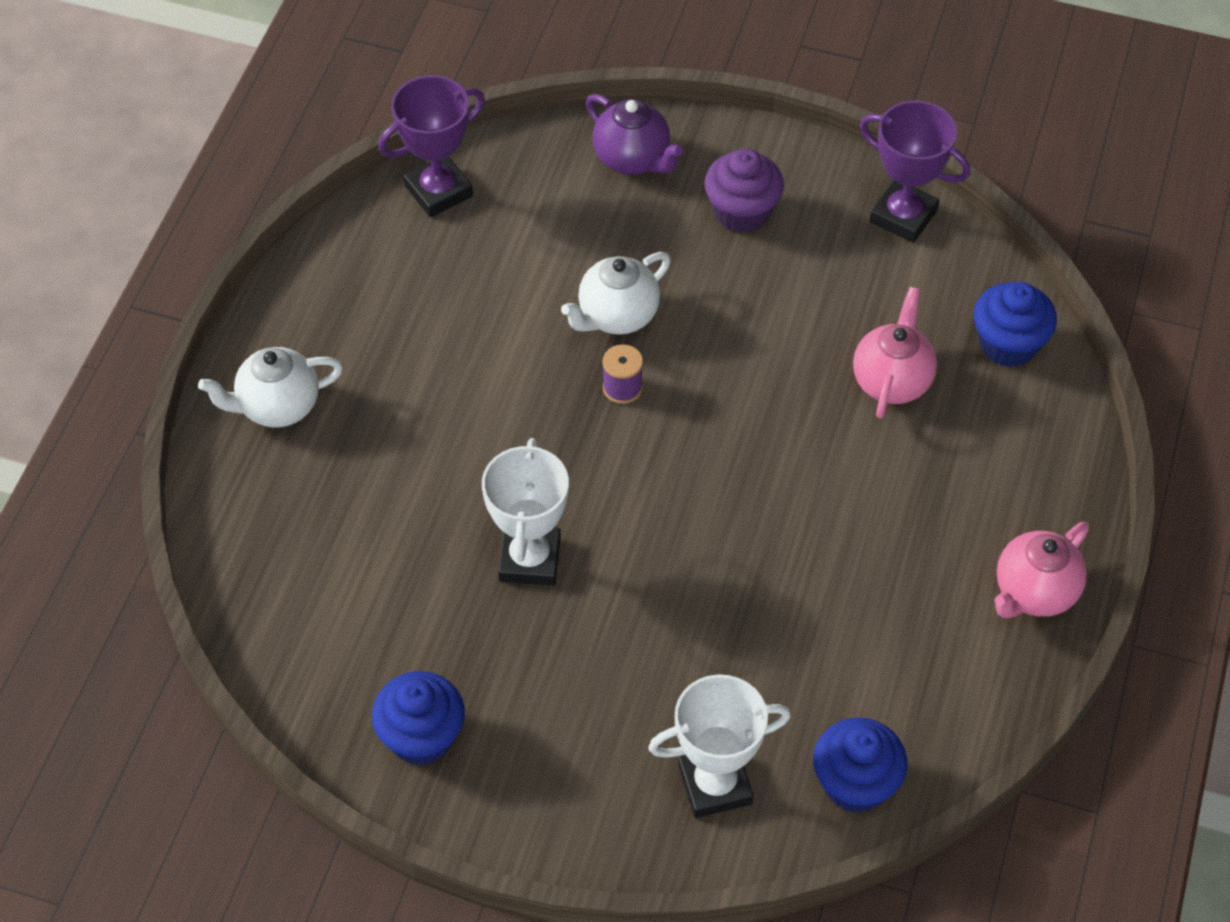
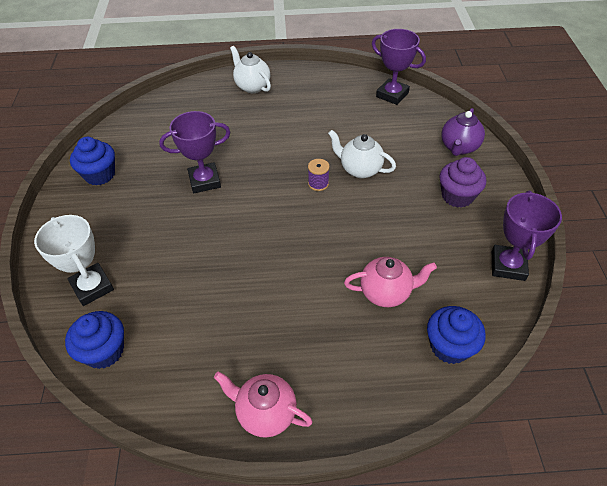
camera: 70 degrees right, 5 degrees down
(529, 559) = (204, 181): white trophy -> purple trophy

